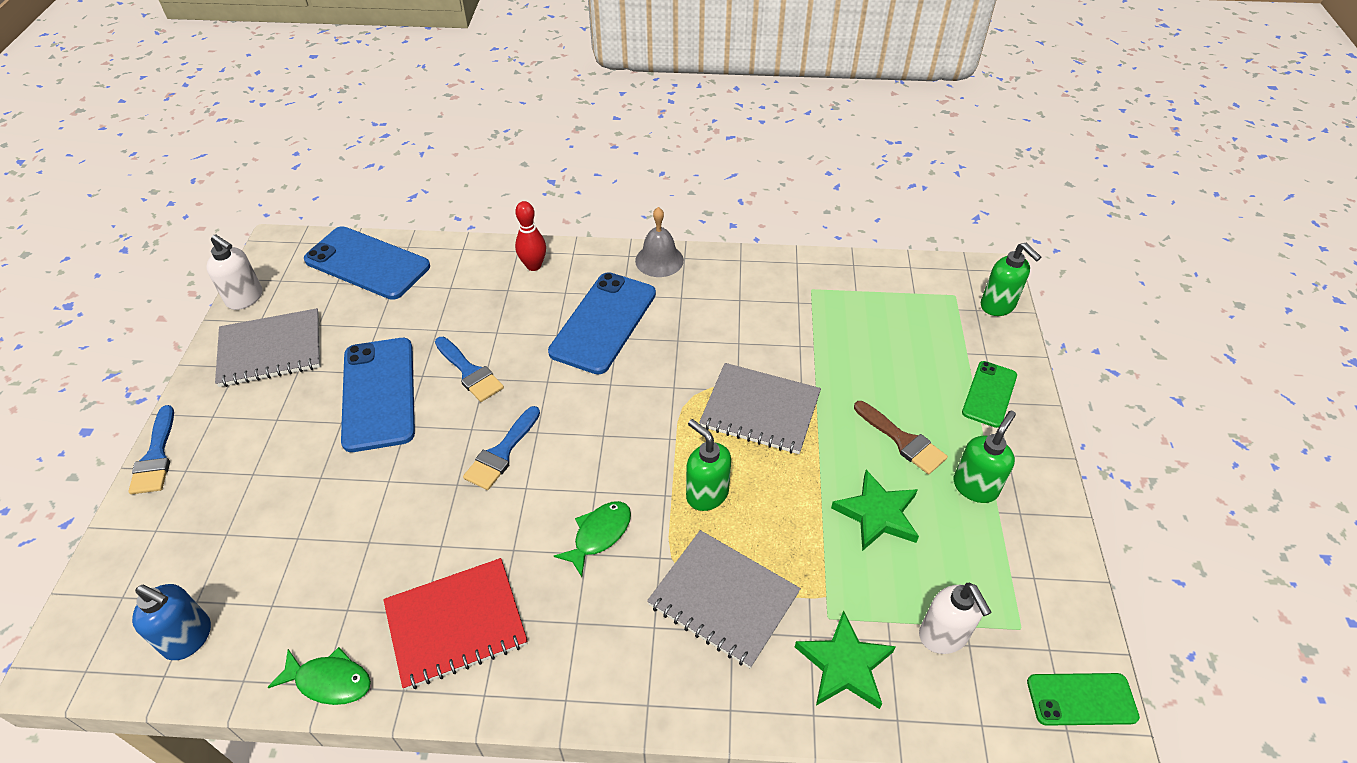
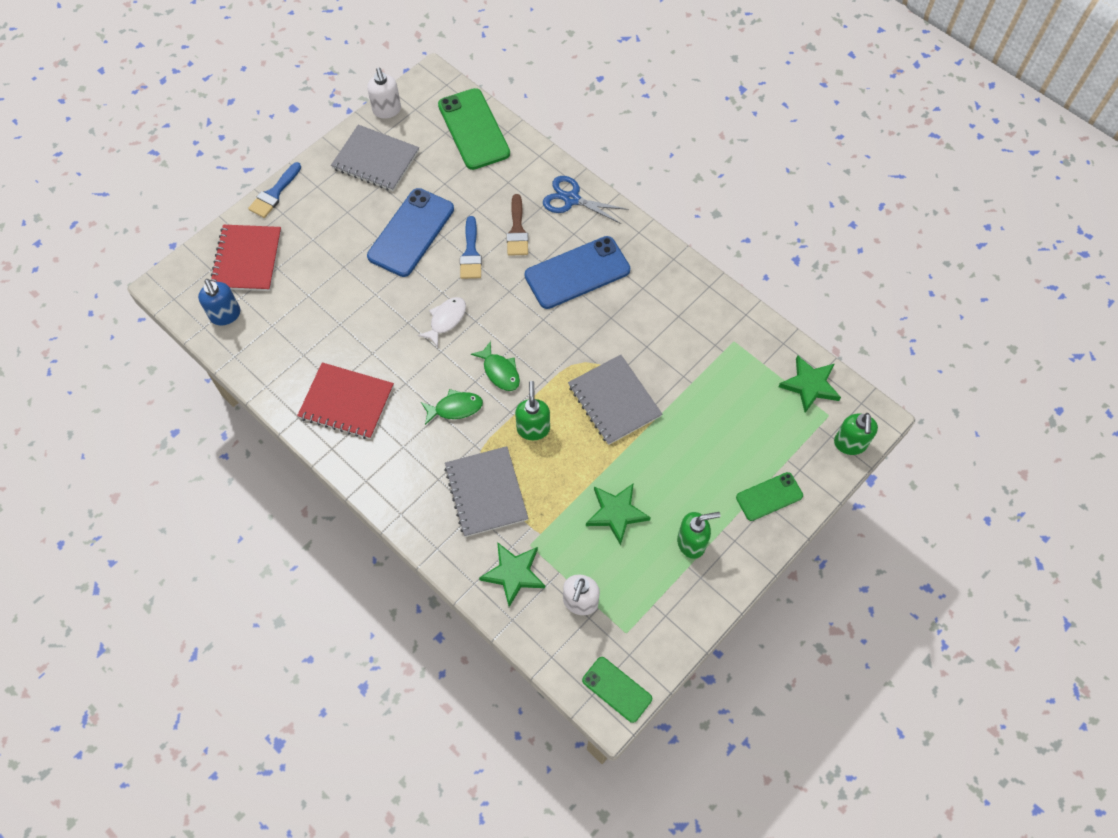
camera: 40 degrees right, 15 degrees up
(171, 551) = (247, 259): none -> red notebook
(329, 681) = (270, 386): green fish -> green fish (500, 371)
(367, 263) = (473, 129): blue phone -> green phone
(501, 453) = (446, 320): blue brush -> white fish
(533, 266) = (571, 199): red bowling pin -> blue scissors
(659, 260) = (655, 249): grey bell -> none
(902, 440) = (679, 483): brown brush -> brown brush (517, 230)
(913, 282) = (810, 385): none -> green star

